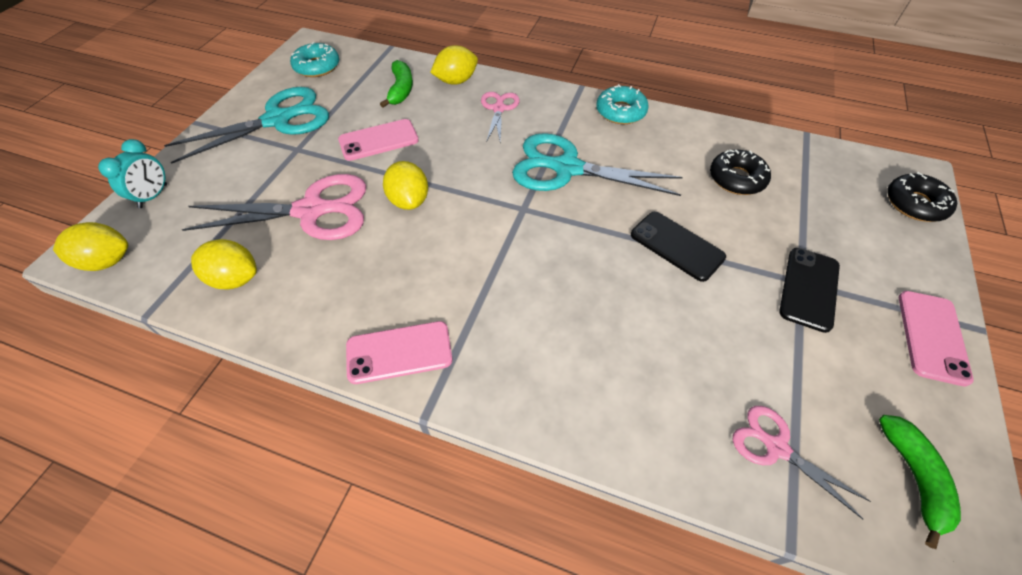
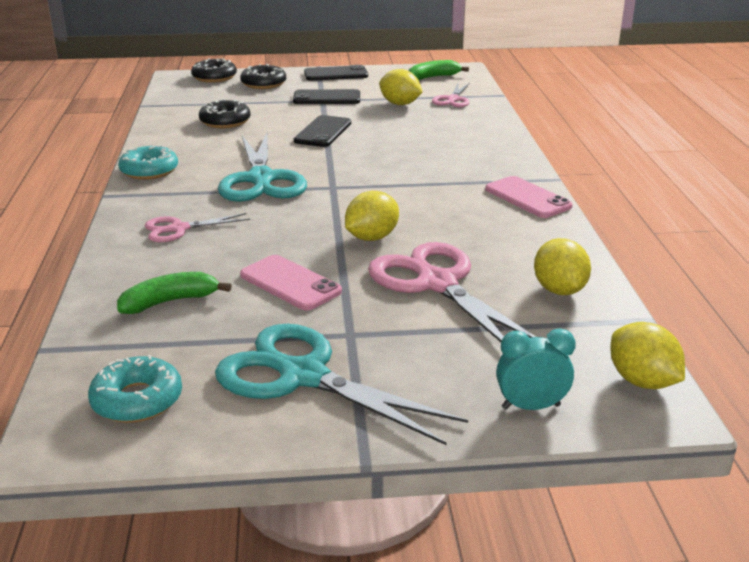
camera: 115 degrees left, 25 degrees down
(456, 81) = (129, 268): yellow lemon -> yellow lemon (400, 104)
(882, 243) = (263, 84): none -> black donut
(932, 337) = (336, 74): pink phone -> black phone

